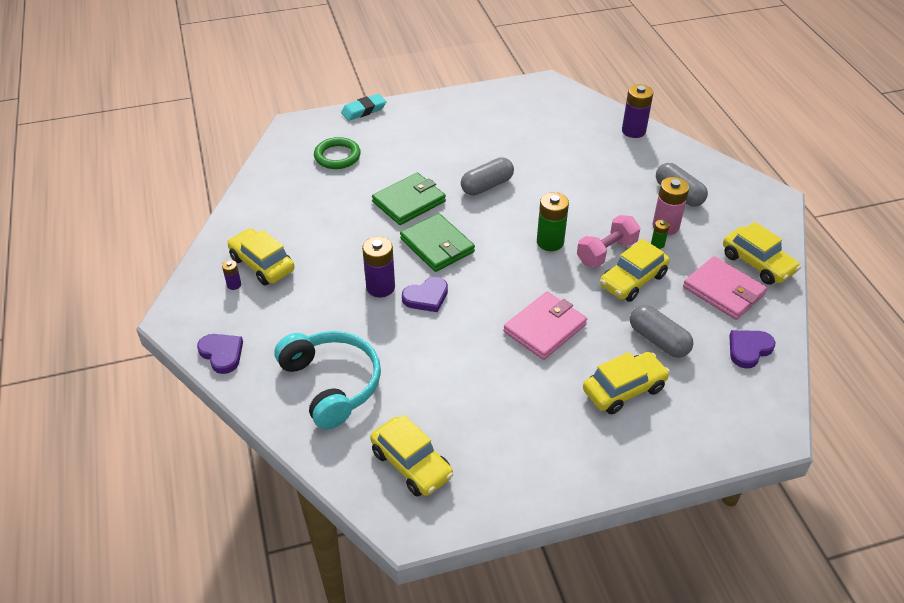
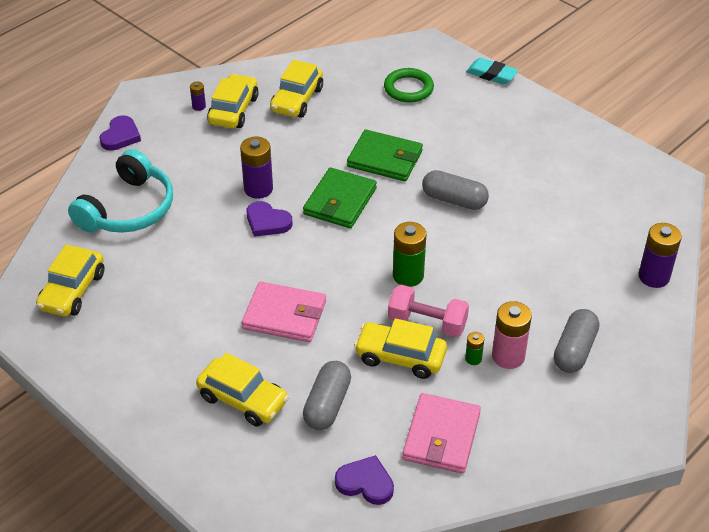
camera: 60 degrees right, 0 degrees up
(757, 263) = (510, 454): yellow car -> yellow car (297, 100)

